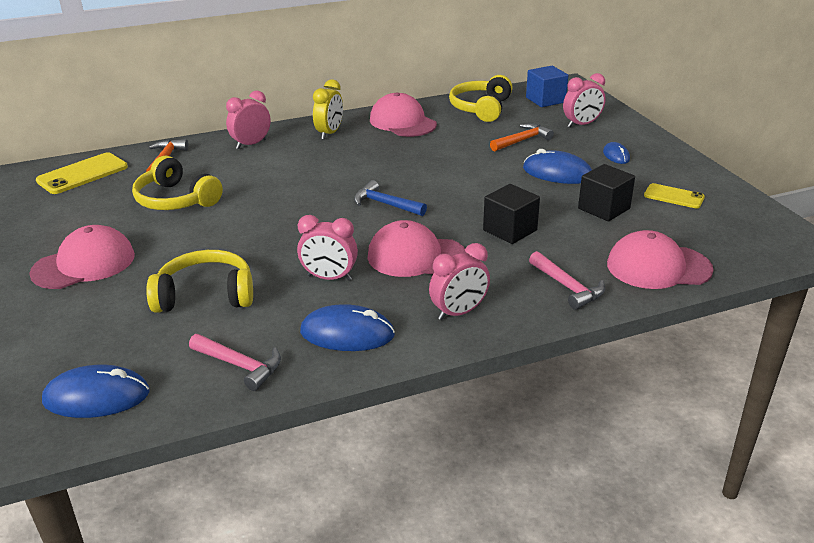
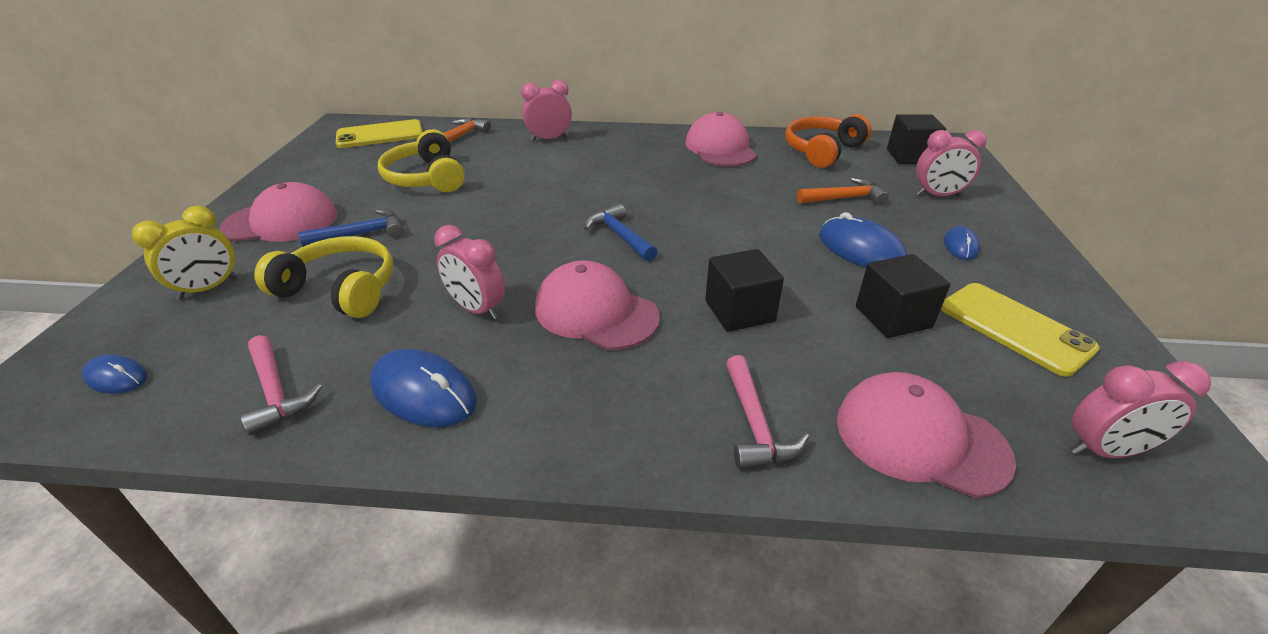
camera: 25 degrees right, 5 degrees up
(96, 397) = (116, 377): blue mouse -> blue mouse, size x0.57
(173, 254) = (362, 234): none -> blue hammer
(329, 133) = (634, 144): yellow clock -> yellow clock (208, 288)
(459, 312) = (578, 411): pink clock -> pink clock (1105, 450)
(481, 108) = (822, 151): yellow headphones -> orange headphones
(545, 100) = (910, 156): blue cube -> black cube
(674, 196) = (1014, 328): yellow phone -> yellow phone, size x1.58

